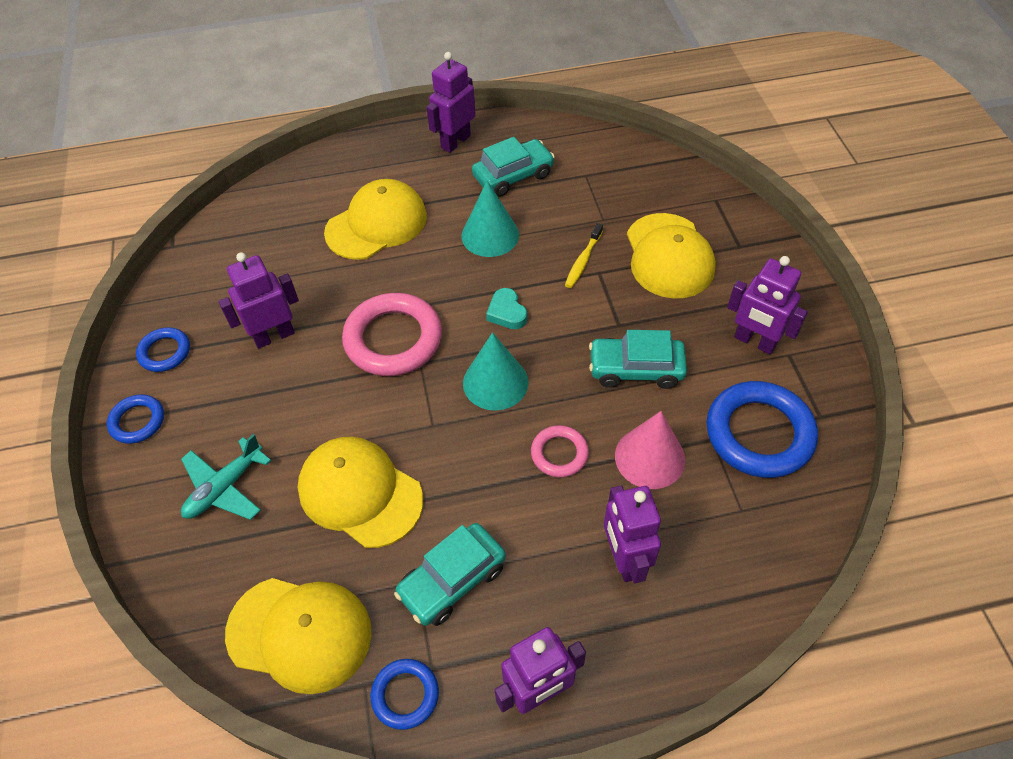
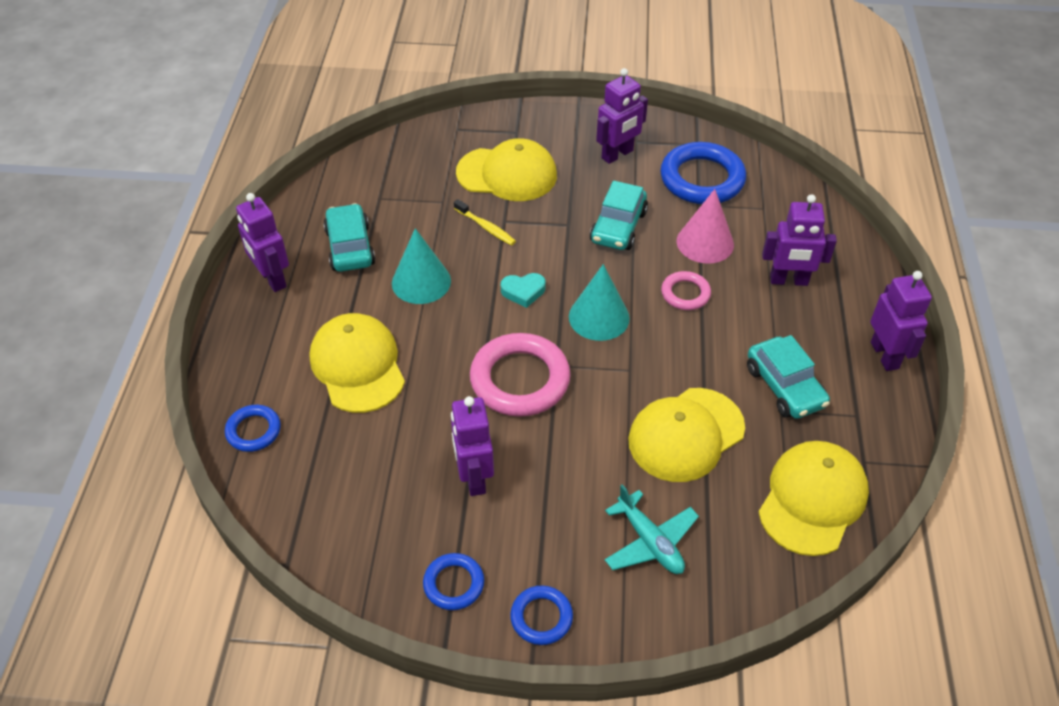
camera: 75 degrees left, 5 degrees down
(405, 695) = (876, 435): blue ring -> blue ring (253, 431)

